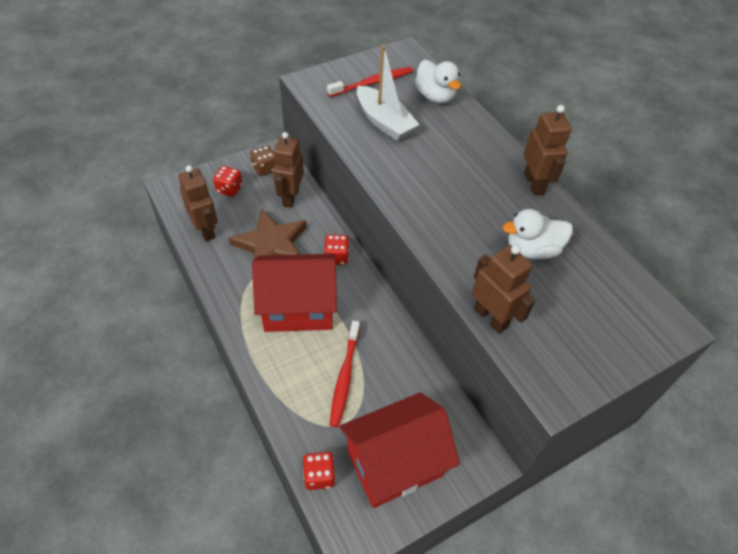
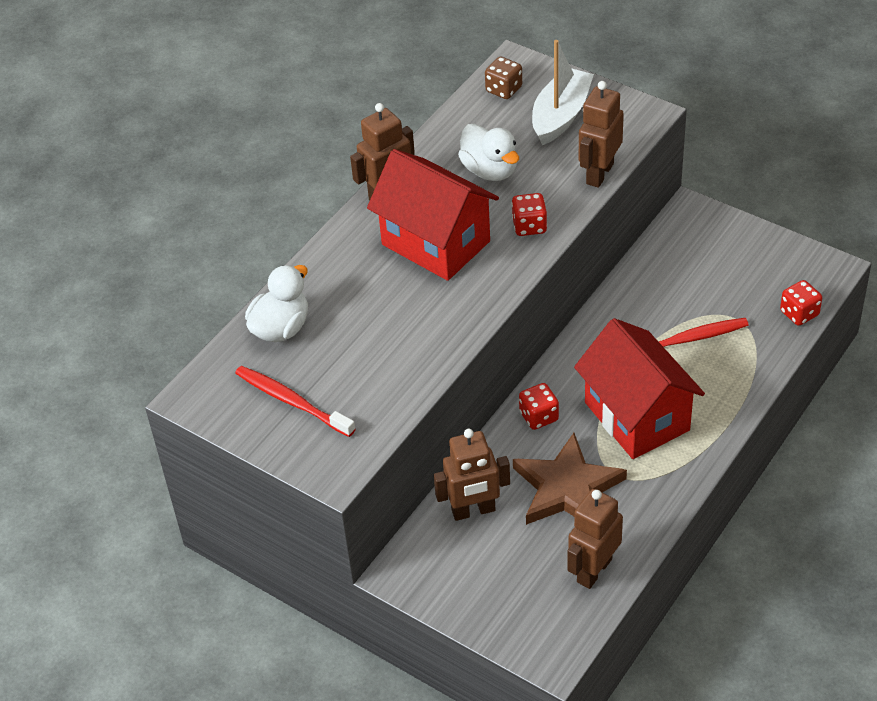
camera: 110 degrees left, 5 degrees down
(229, 189) = (506, 587): red dice -> red dice (529, 226)
(264, 168) = (439, 569): brown dice -> brown dice (504, 89)
(384, 122) = (368, 356): white boat -> white boat (560, 115)
(394, 463) = (743, 268): red house -> red house (436, 243)

